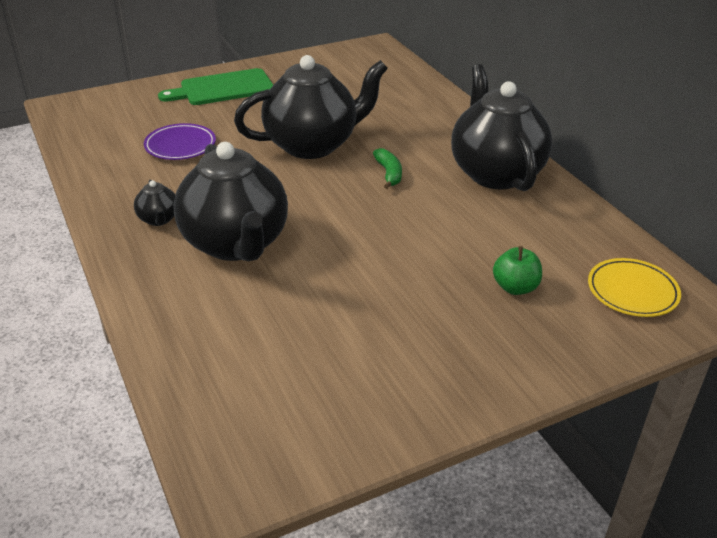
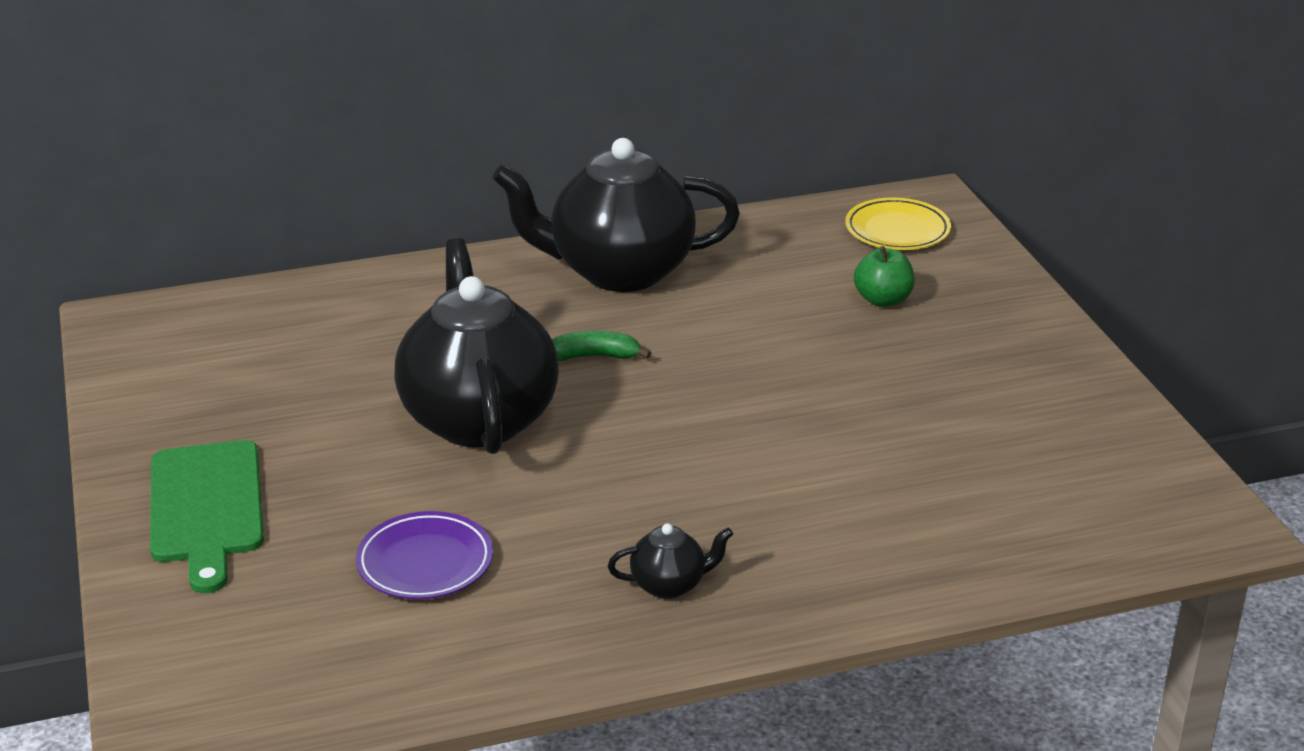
camera: 80 degrees left, 5 degrees down
(236, 244) = (755, 507): black teapot -> none

